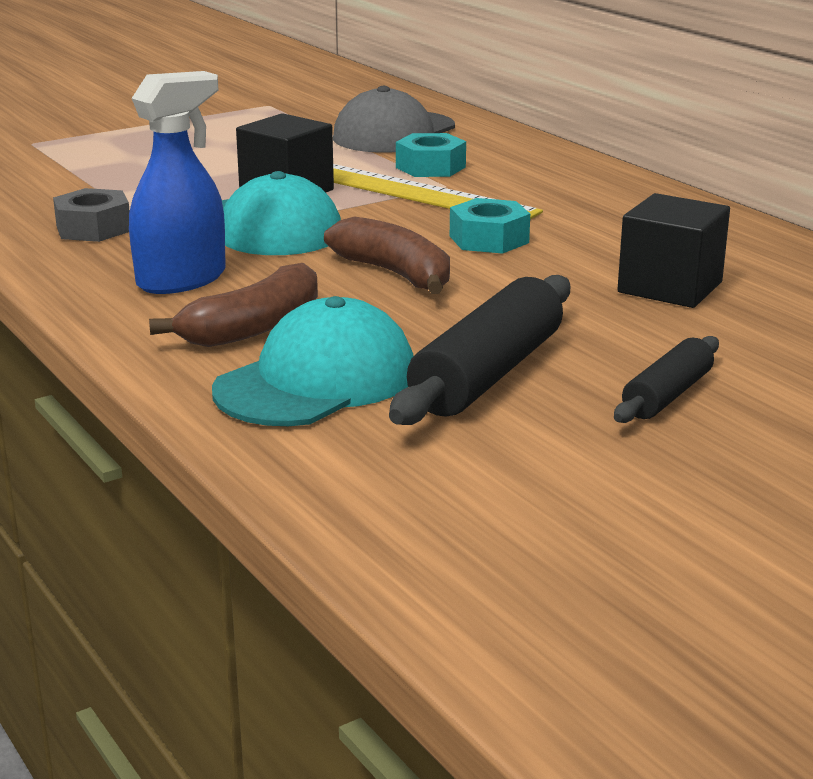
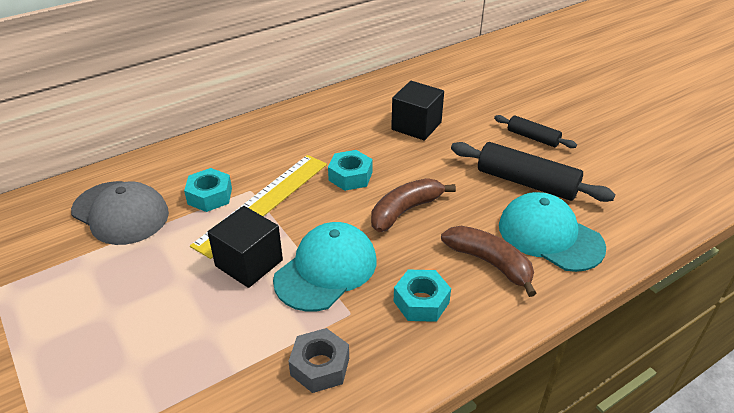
camera: 90 degrees left, 15 degrees up
(182, 279) = (421, 302): blue spray bottle -> turquoise nut

